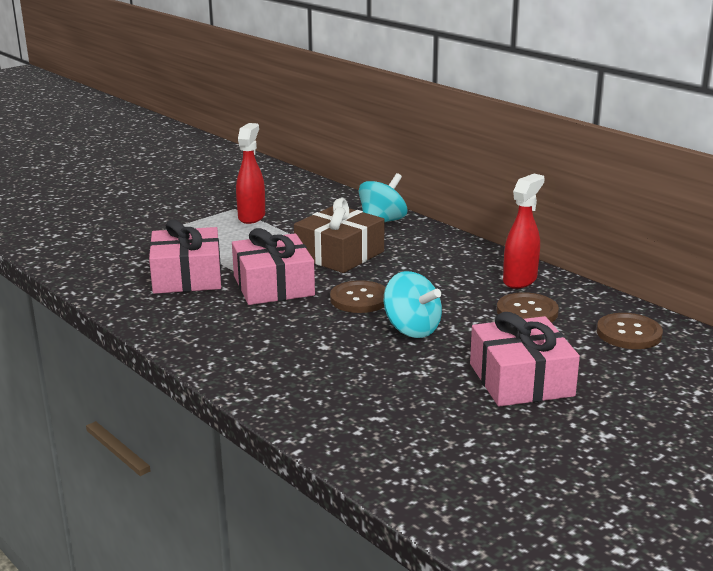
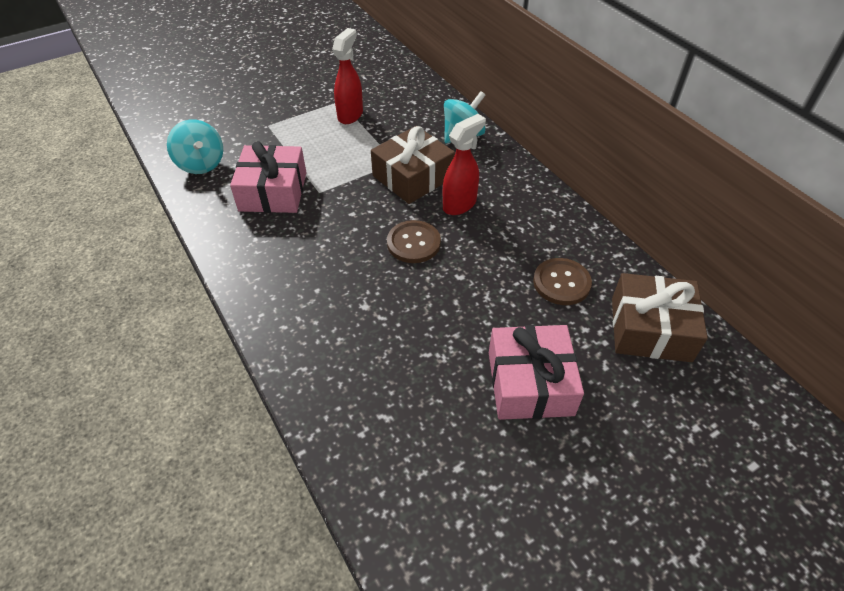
camera: 10 degrees right, 25 degrees up
(273, 285) = (343, 214): pink gift -> none
(411, 329) = (448, 293): turquoise spinning top -> turquoise spinning top (201, 164)
(520, 280) = (567, 235): red spray bottle -> red spray bottle (460, 204)
(629, 333) = (650, 329): brown button -> brown gift

